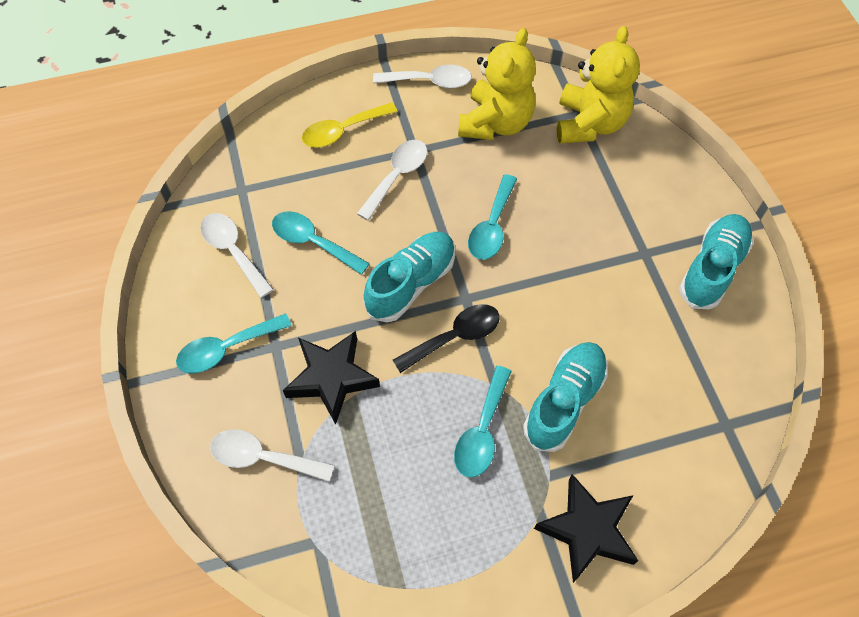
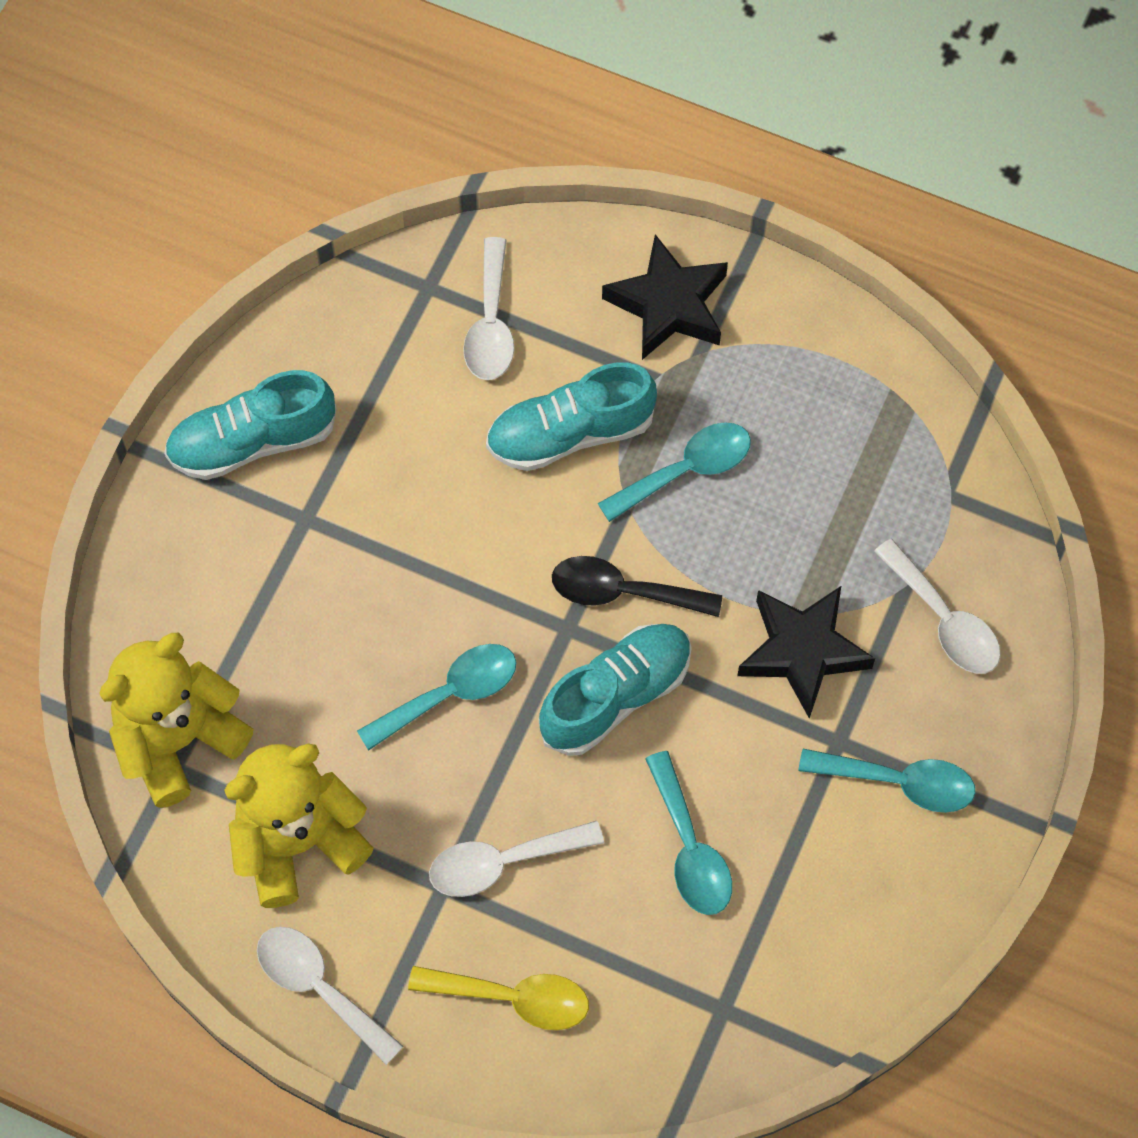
camera: 140 degrees left, 5 degrees up
(233, 251) = (801, 916): white spoon -> white spoon (491, 324)
(411, 283) = (615, 696): turquoise shoe -> turquoise shoe turned 150 degrees clockwise

